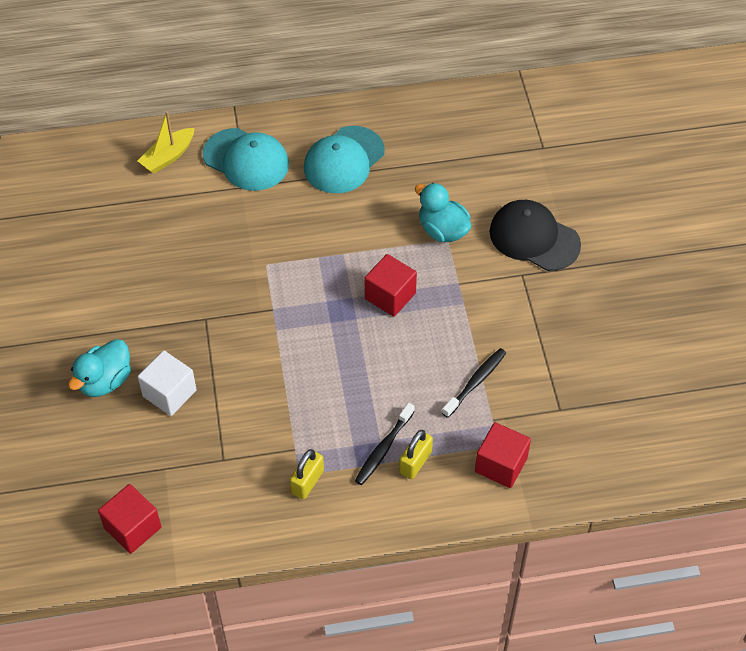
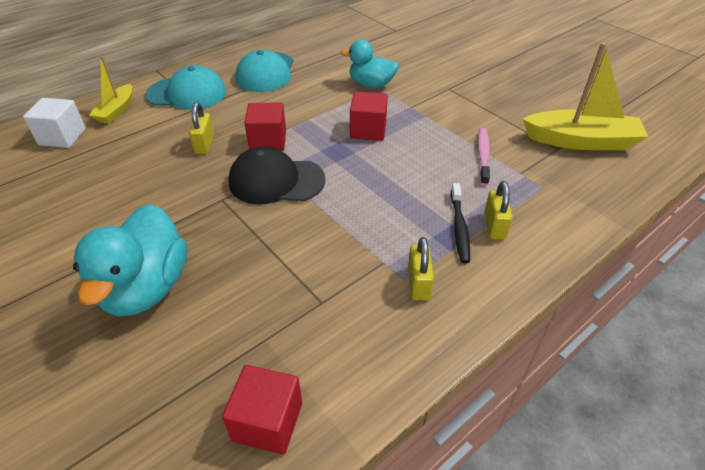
camera: 30 degrees left, 10 degrees down
(105, 381) = (146, 288): turquoise duck -> turquoise duck, size x1.53
(169, 393) = (225, 269): white cube -> white cube (62, 137)
(226, 243) = (204, 144): none -> yellow padlock
(475, 382) = (483, 156): black toothbrush -> pink toothbrush
(501, 465) = (559, 199): red cube -> red cube (268, 141)
(534, 238) = (436, 69): black cap -> black cap (276, 181)
(593, 412) = (581, 141): none -> yellow boat

